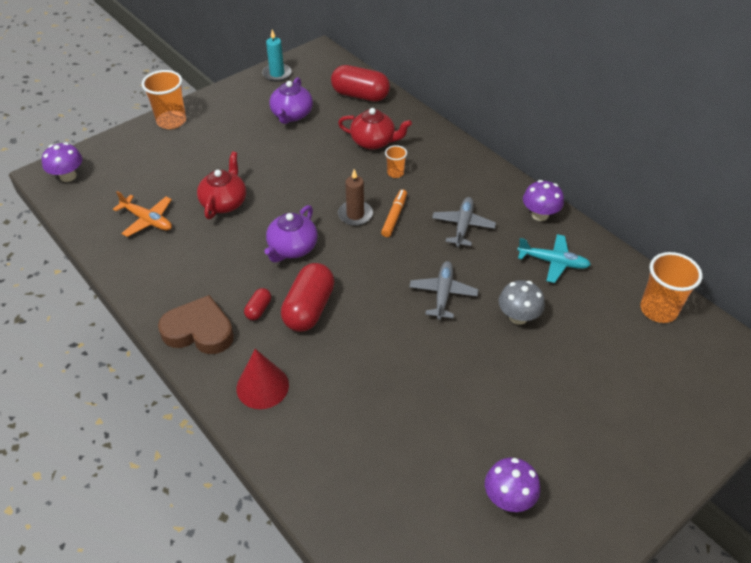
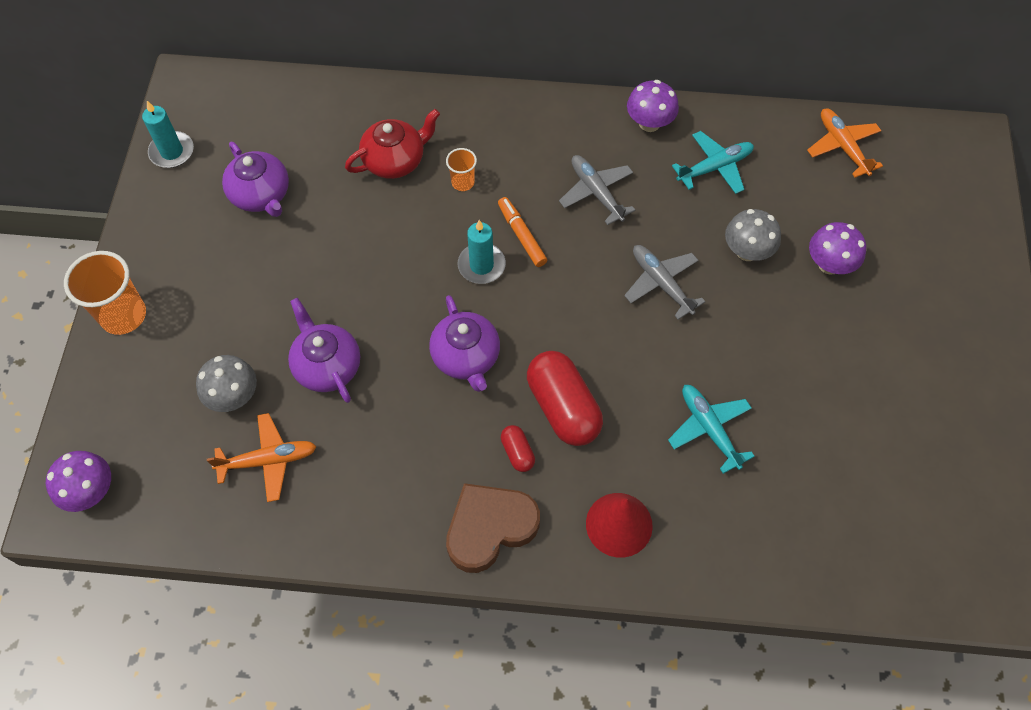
camera: 45 degrees left, 15 degrees up
(170, 184) = (234, 396): none -> grey mushroom
(224, 202) = (327, 366): red teapot -> purple teapot
(355, 215) = (481, 265): brown candle -> turquoise candle
(360, 95) = (308, 110): red capsule -> none
(374, 385) = (709, 429): none -> turquoise plane
(508, 498) = (917, 429): purple mushroom -> purple mushroom (829, 264)
(658, 310) = (842, 147): orange cup -> orange plane

